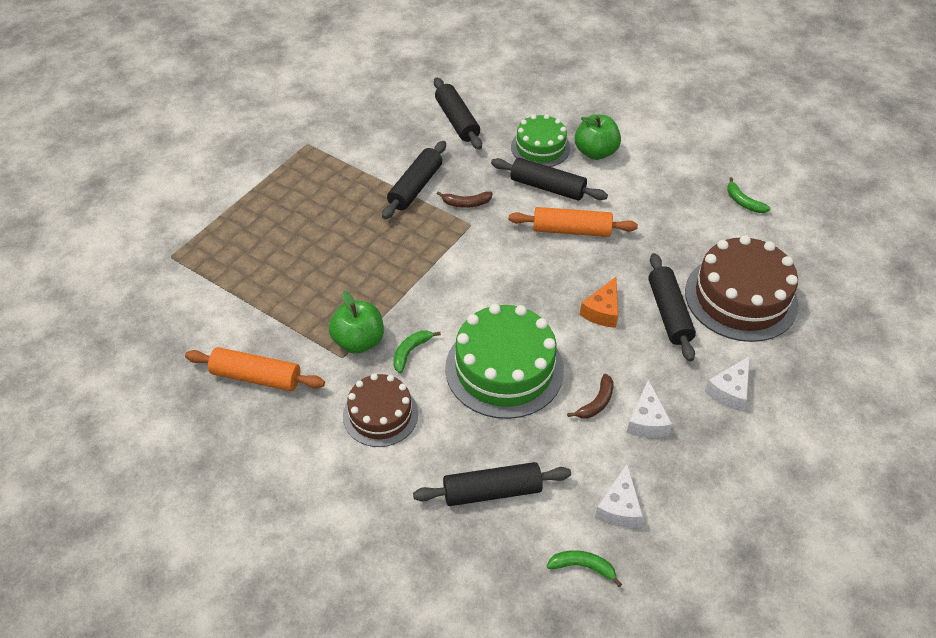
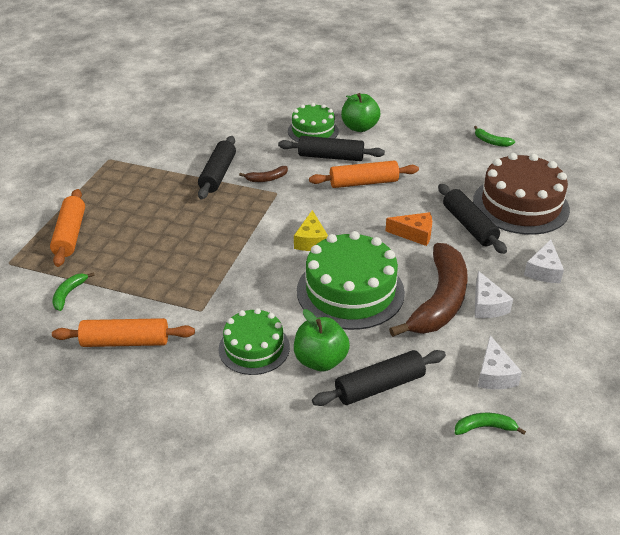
camera: 15 degrees left, 10 degrees down
(240, 234) = (70, 234): none -> orange rolling pin
(358, 341) = (211, 295): green apple -> green apple (320, 360)
(380, 414) = (254, 348): brown cake -> green cake
(410, 352) = (262, 294): green banana -> green banana (68, 294)
(457, 121) = (235, 123): black rolling pin -> none
(486, 295) = (311, 240): none -> yellow cheese
(596, 402) = (439, 300): brown banana -> brown banana, size x2.43
(602, 311) = (414, 234): orange cheese -> orange cheese turned 90 degrees counterclockwise

